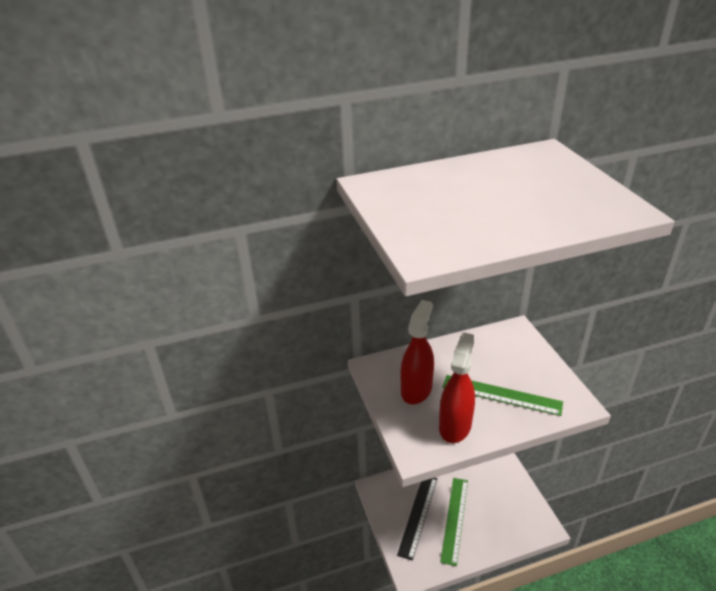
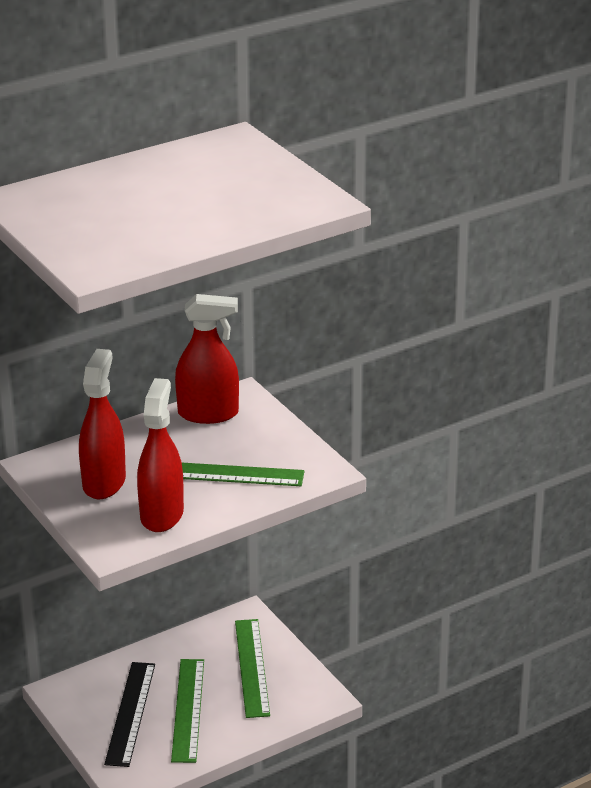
camera: 15 degrees left, 5 degrees down
(493, 341) = (208, 414): none -> red spray bottle
(497, 492) = (251, 667): none -> green ruler

